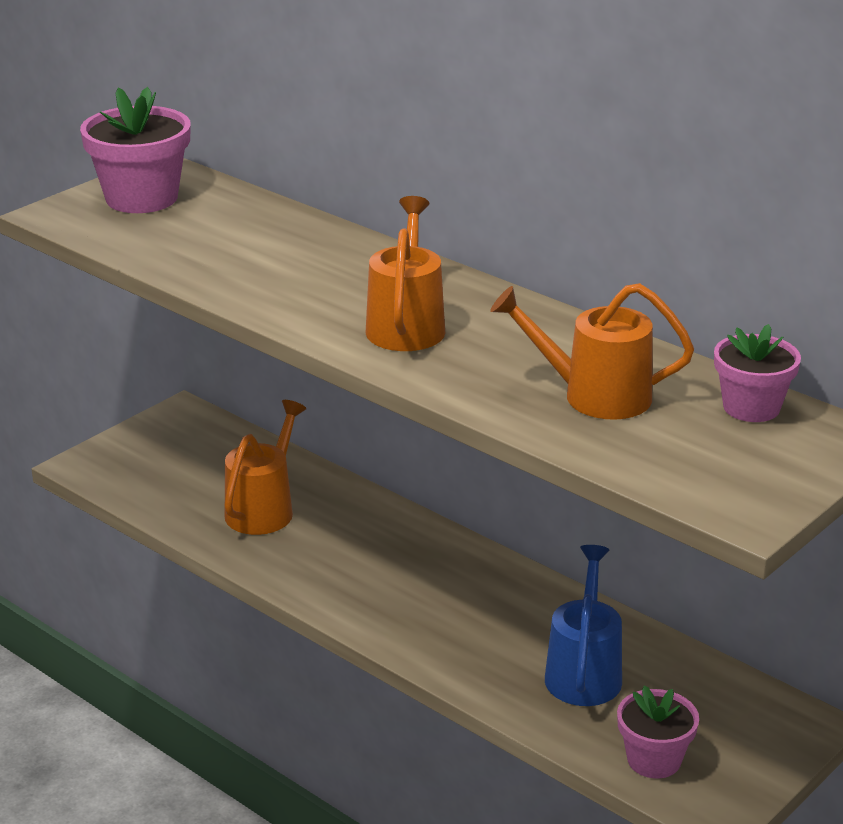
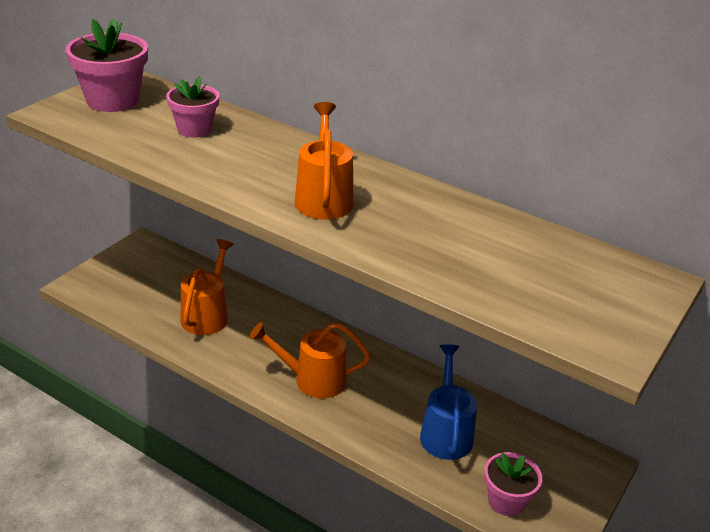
camera: 10 degrees left, 5 degrees up
(594, 396) = (473, 253): orange watering can -> orange watering can (312, 380)
(751, 407) = (586, 259): pink flower pot -> pink flower pot (194, 129)

